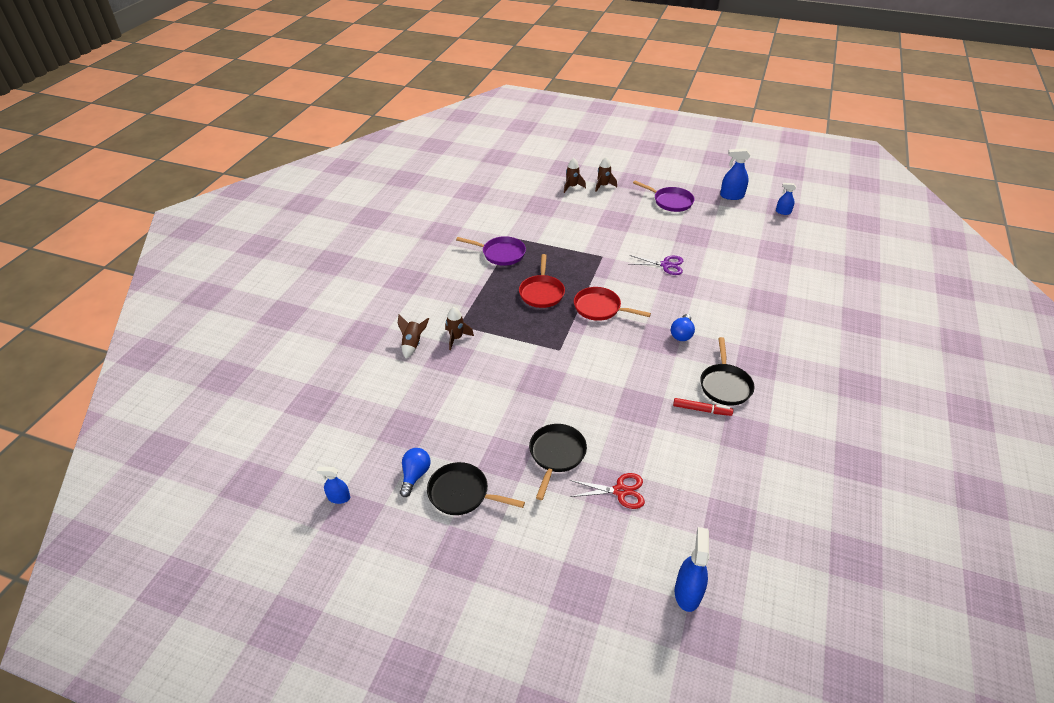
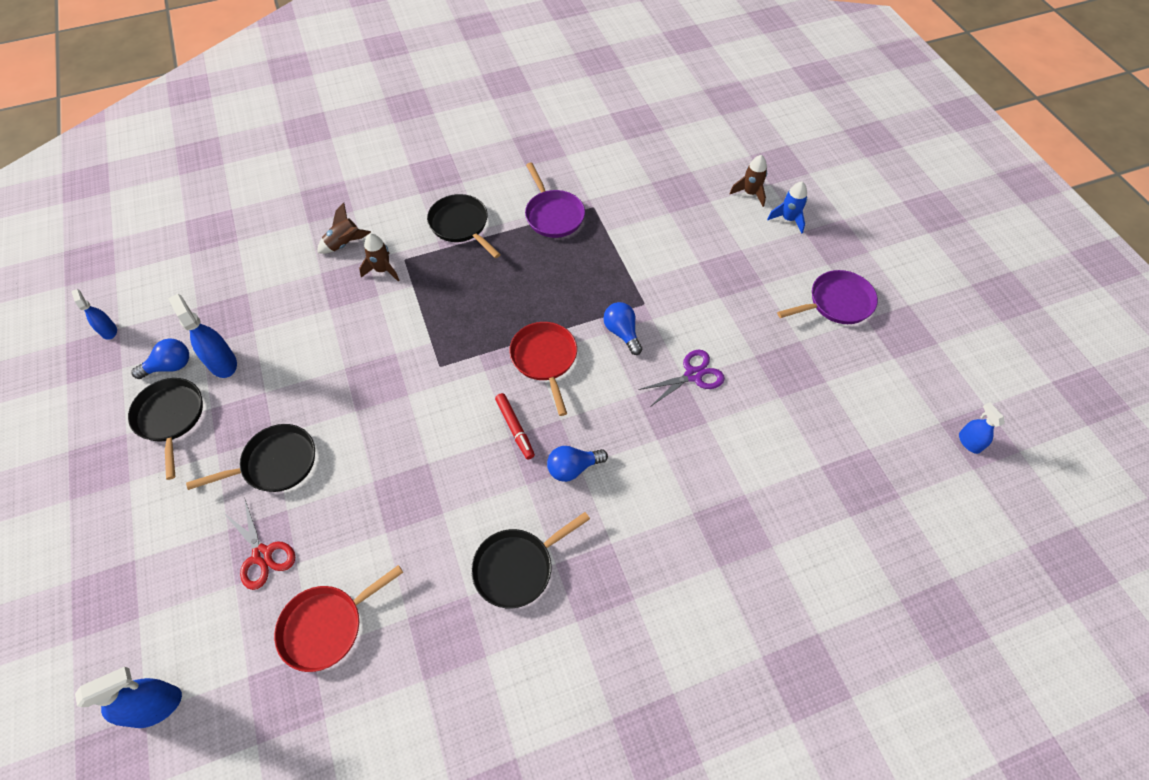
camera: 50 degrees right, 15 degrees up
(462, 290) = (461, 225): none -> black pan
(541, 292) = (521, 291): red pan -> red pan (327, 626)
(603, 186) = (788, 219): brown rocket -> blue rocket
(613, 273) = (622, 333): none -> blue light bulb
(666, 265) = (693, 375): purple scissors -> purple scissors turned 90 degrees counterclockwise
(670, 201) = (836, 303): purple pan -> purple pan turned 105 degrees counterclockwise
(701, 410) = (452, 565): red marker -> red marker (515, 428)
(731, 196) = (933, 361): blue spray bottle -> blue spray bottle (222, 363)

